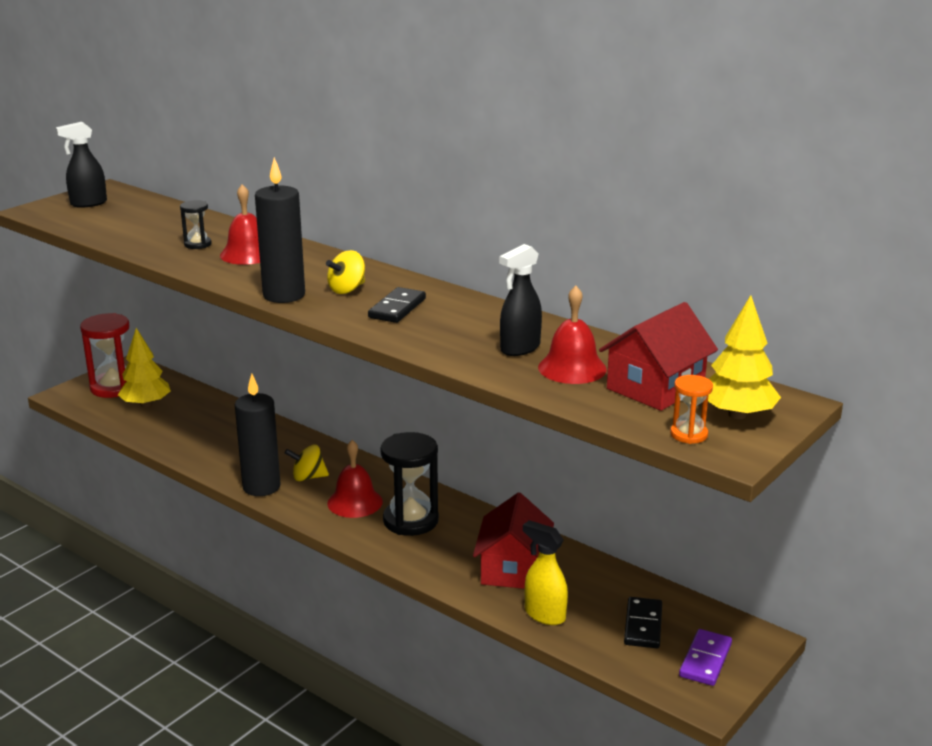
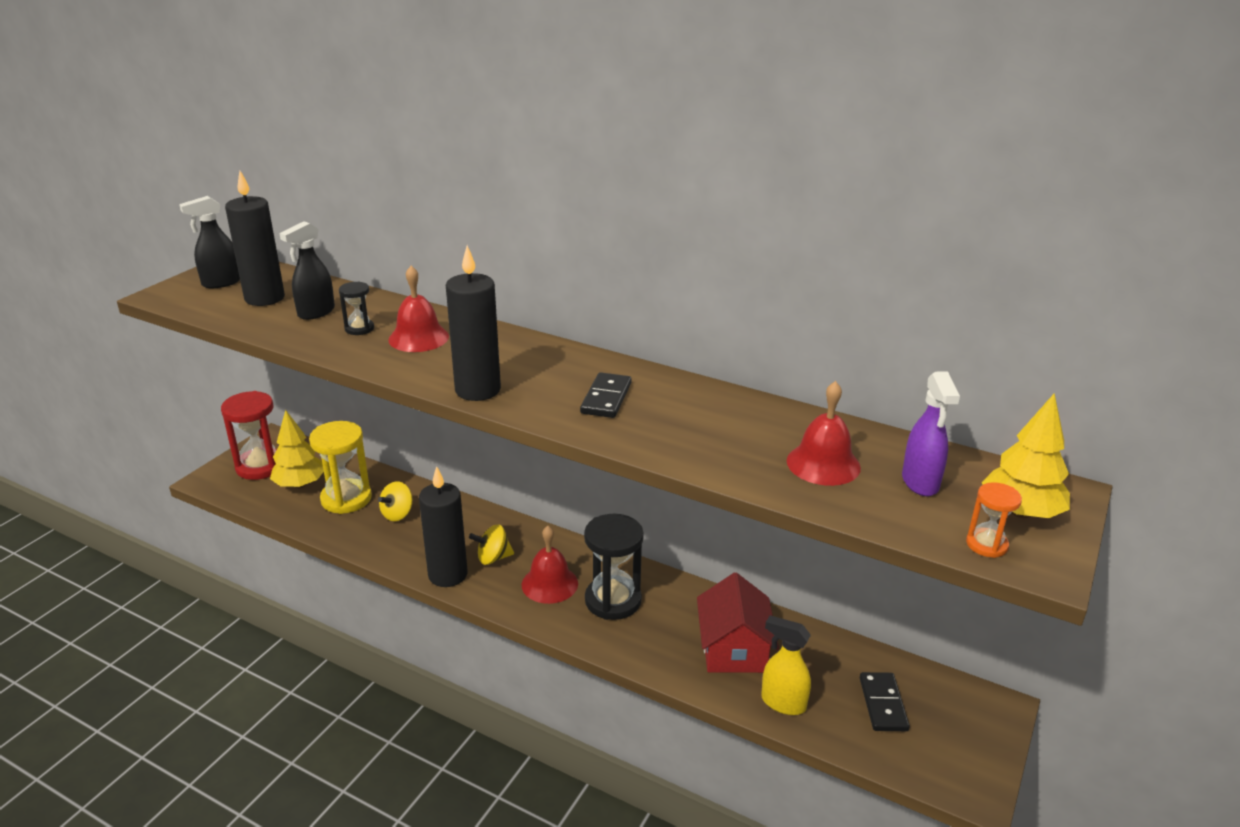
camera: 10 degrees left, 5 degrees up
(122, 217) = (264, 298): none -> black candle
(185, 419) = (346, 499): none -> yellow hourglass
(347, 289) = (543, 377): yellow spinning top -> yellow spinning top (397, 514)
(519, 348) = (757, 442): black spray bottle -> black spray bottle (316, 312)
(655, 387) = (920, 483): red house -> purple spray bottle
(705, 660) = (957, 740): purple domino -> none

